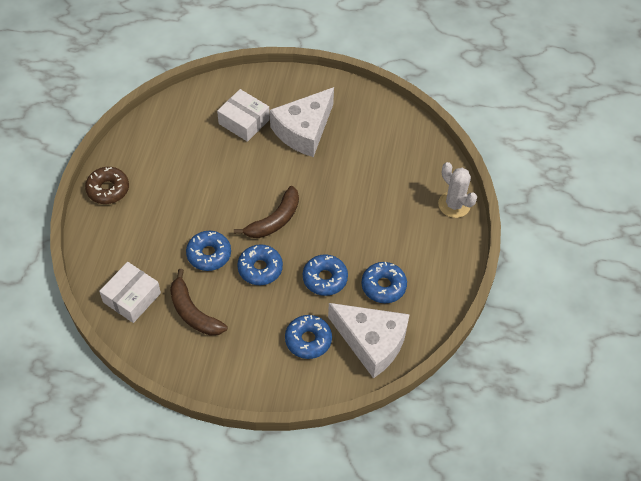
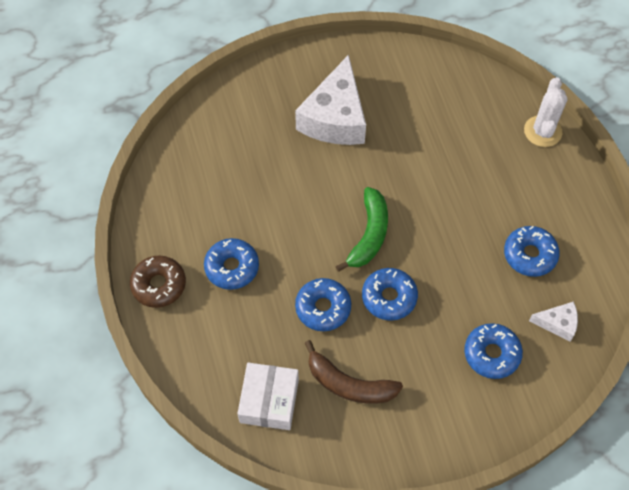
camera: 25 degrees left, 5 degrees up
(244, 121) = (263, 136): white box -> none
(274, 220) = (369, 235): brown banana -> green banana
(325, 278) = (464, 276): blue donut -> blue donut (232, 267)
(371, 342) = (557, 323): white cheese -> white cheese, size x0.46
(454, 204) = (542, 131): white cactus -> white cactus turned 75 degrees clockwise

